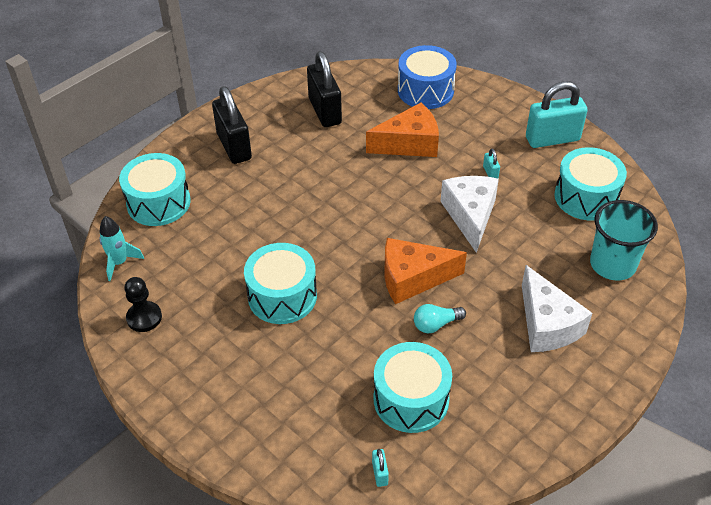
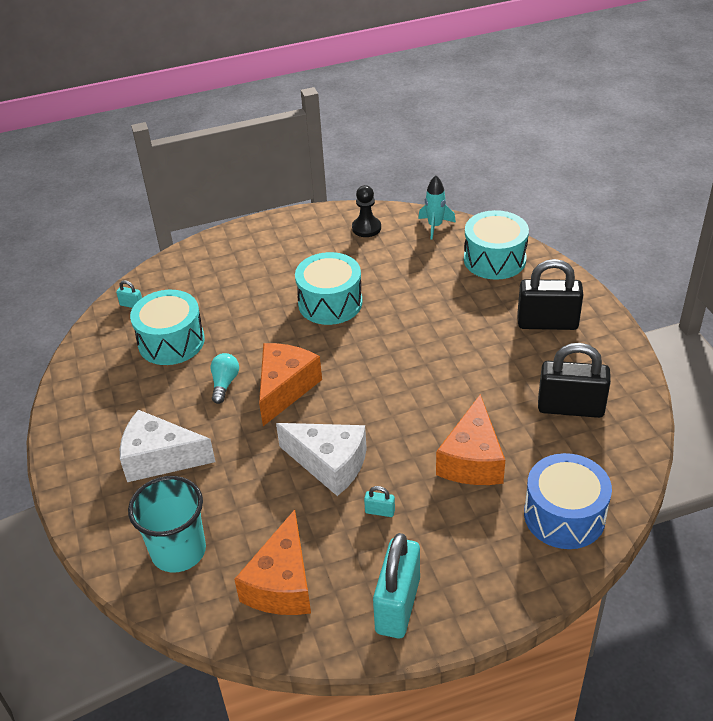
camera: 120 degrees right, 5 degrees down
(586, 197) = (282, 583): turquoise drum -> orange cheese

